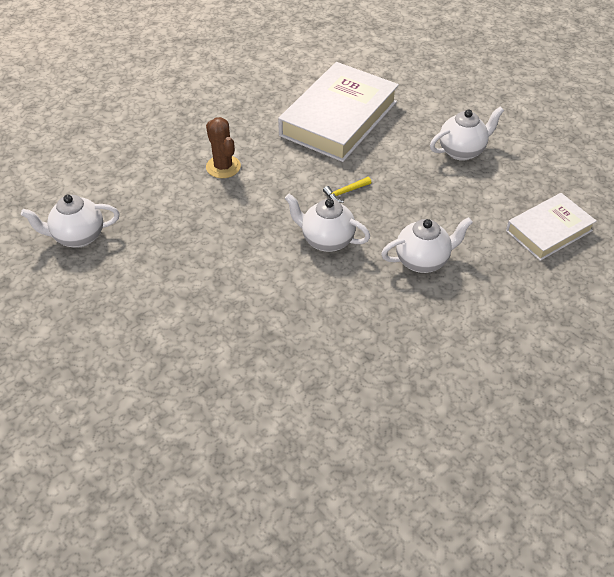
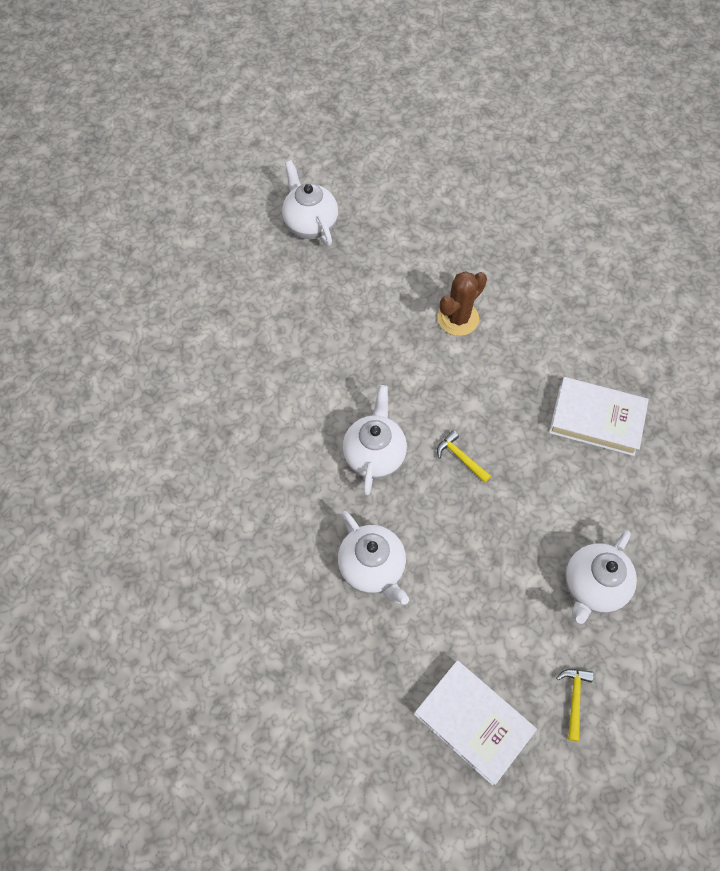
camera: 75 degrees right, 15 degrees up
(338, 118) = (596, 419): white book -> white book, size x0.58
(462, 151) = (592, 586): white teapot -> white teapot turned 75 degrees clockwise
(537, 178) = (574, 698): none -> yellow hammer

